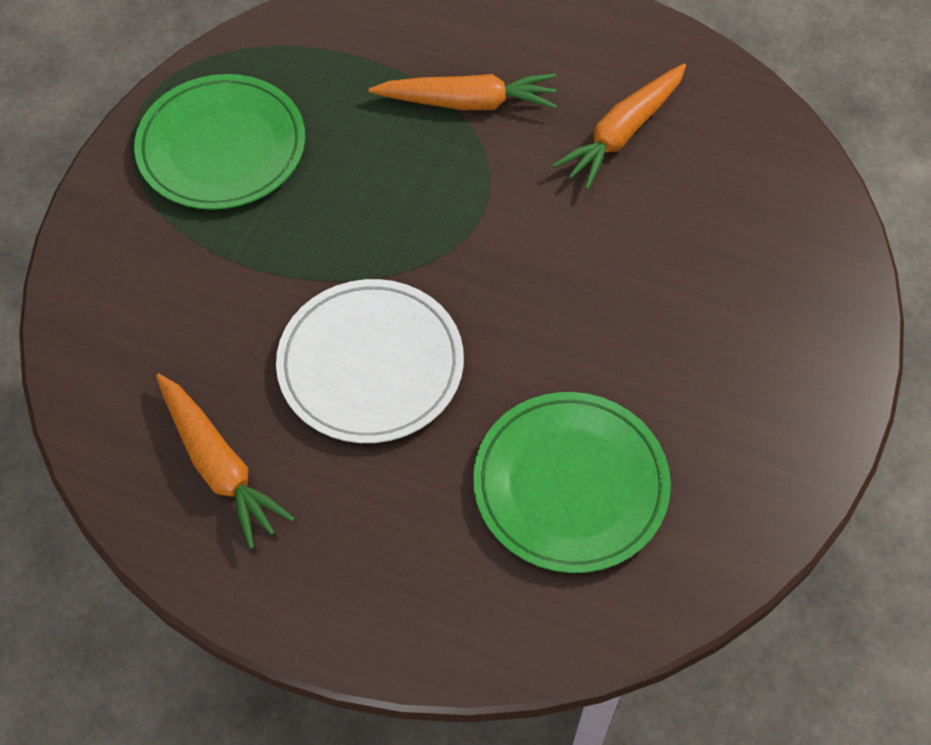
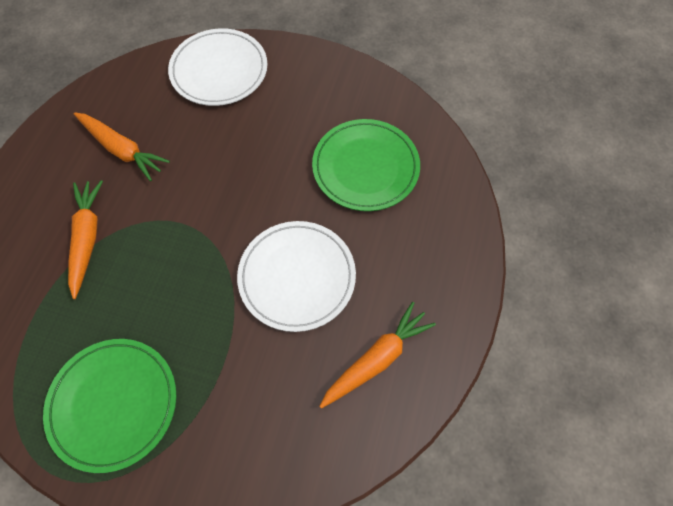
camera: 95 degrees left, 5 degrees up
(791, 262) = (219, 70): none -> white plate

